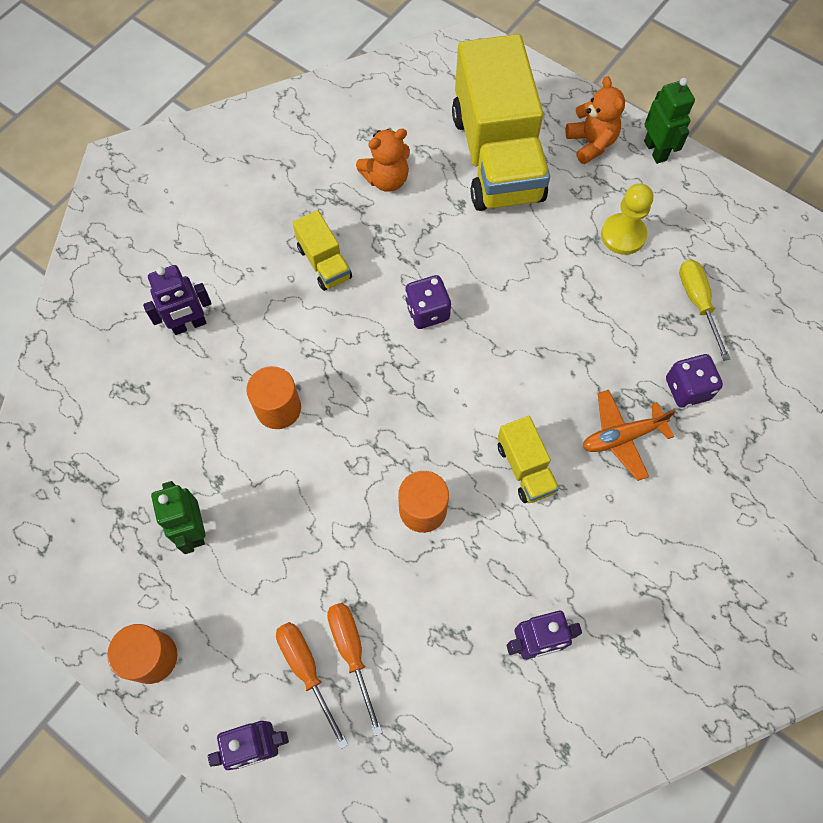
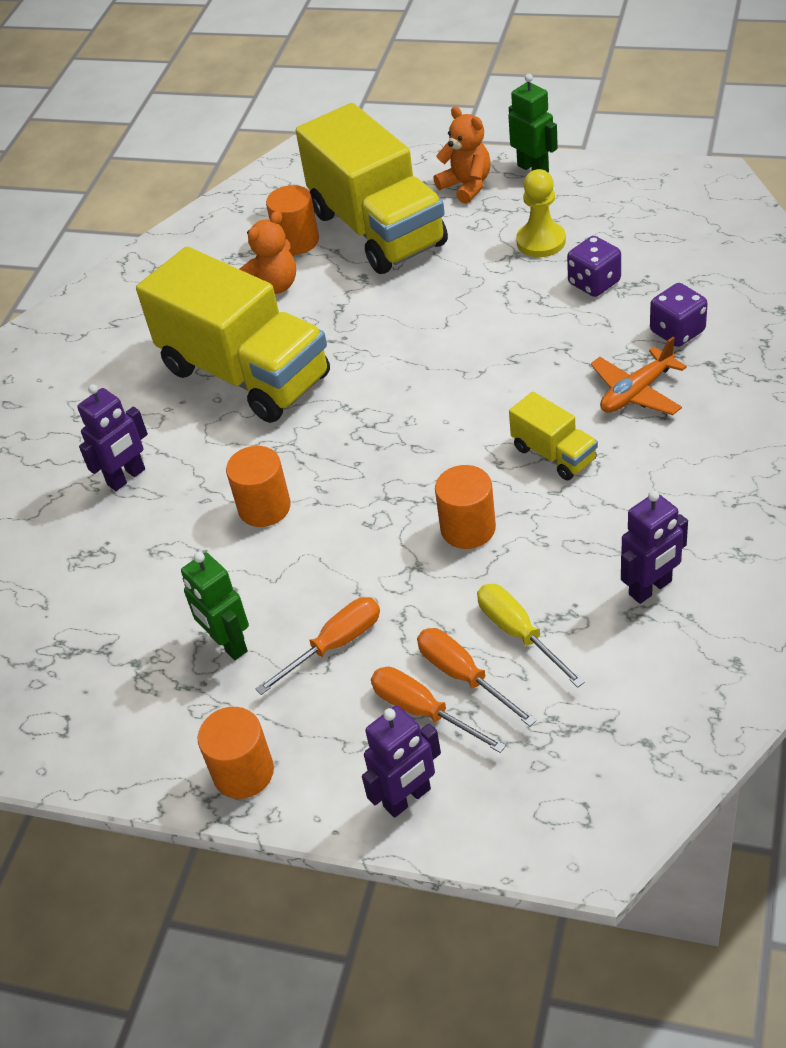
camera: 15 degrees left, 20 degrees down
(270, 572) = (334, 645): none -> orange screwdriver
(324, 263) = (246, 374): yellow truck -> yellow truck, size x2.27
(426, 139) = (297, 241): none -> orange cylinder
(427, 311) = (378, 371): purple dice -> purple dice (594, 283)
(697, 303) = (646, 264): yellow screwdriver -> yellow screwdriver (518, 633)

